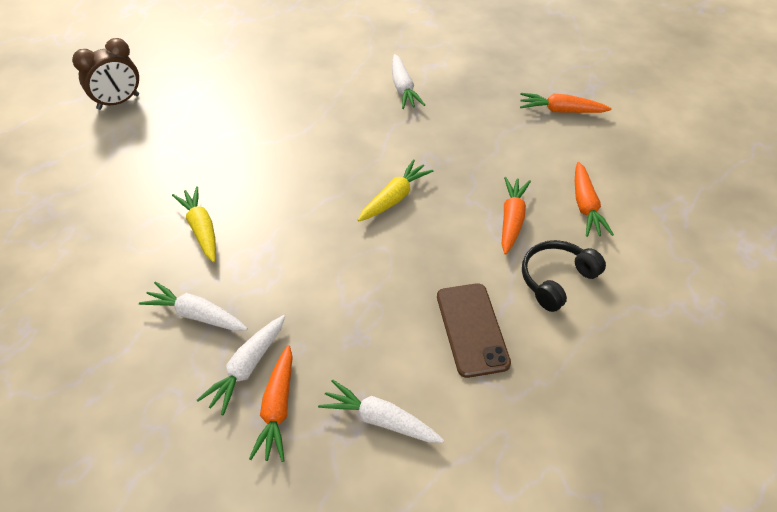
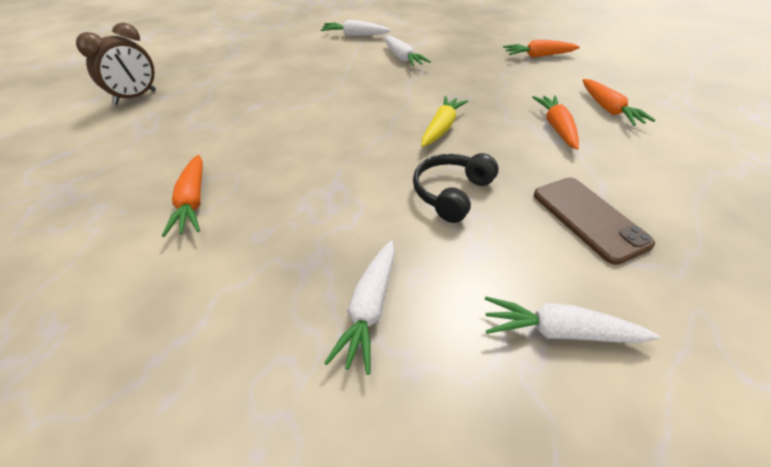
camera: 15 degrees left, 5 degrees down
(196, 315) = (281, 264): white carrot -> white carrot (354, 35)
(201, 229) = (257, 182): yellow carrot -> none
(277, 409) = (430, 350): orange carrot -> orange carrot (192, 202)
(556, 280) = (631, 164): black headphones -> black headphones (451, 193)

